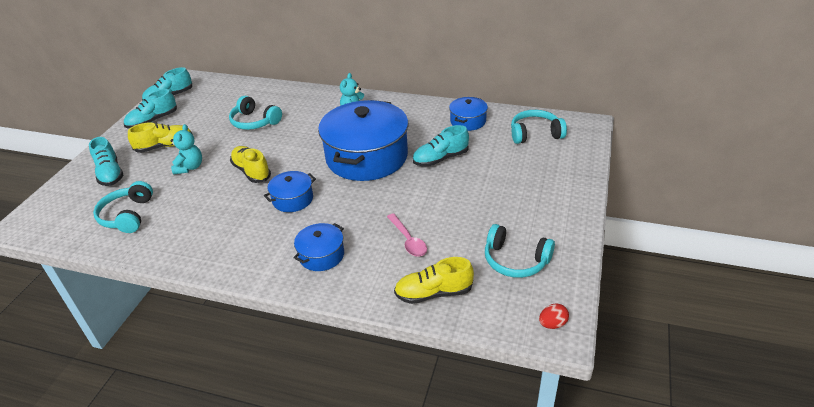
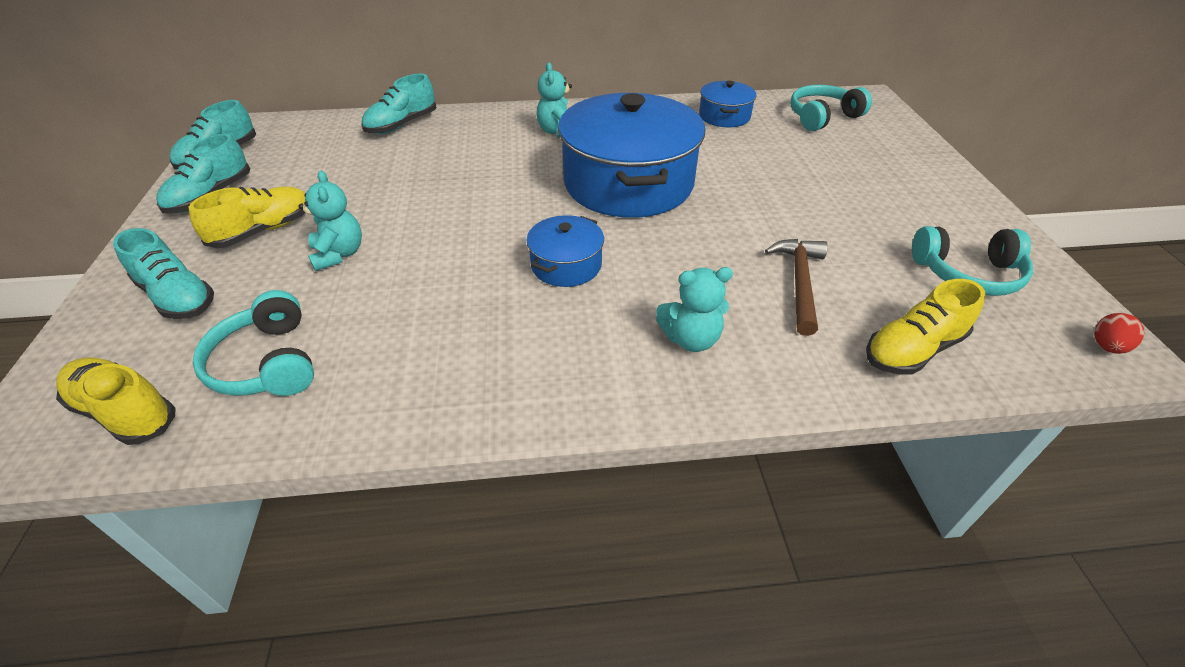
camera: 25 degrees left, 5 degrees up
(251, 171) = (459, 238): yellow shoe -> yellow shoe (126, 412)
(254, 122) = (405, 167): turquoise headphones -> none
(321, 255) = (691, 339): blue pot -> turquoise teddy bear
(408, 240) = (799, 283): pink spoon -> brown hammer
(440, 159) = (734, 166): turquoise shoe -> turquoise shoe (402, 125)

